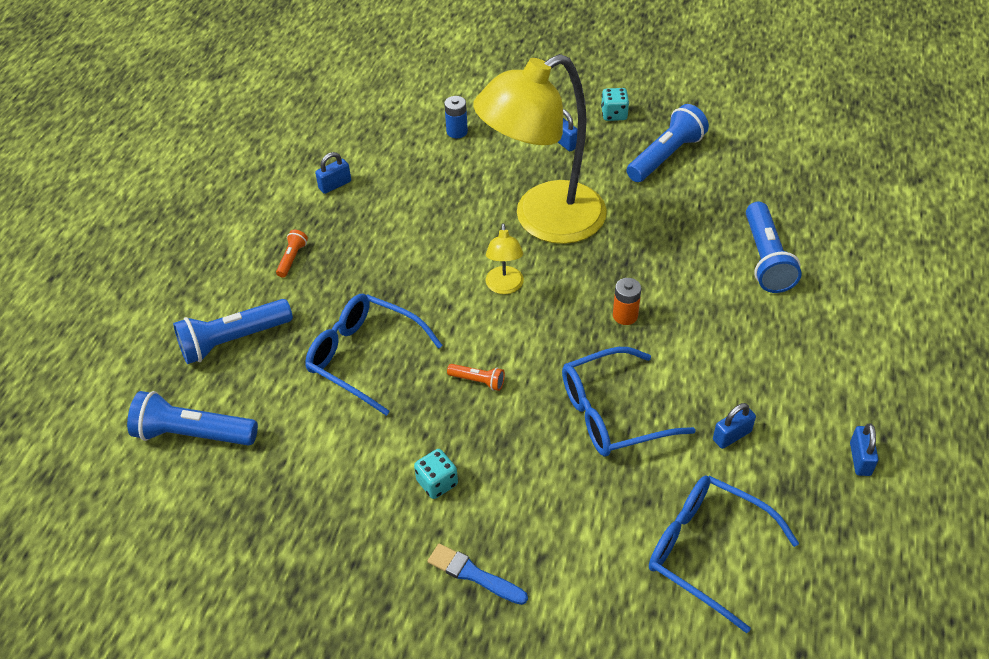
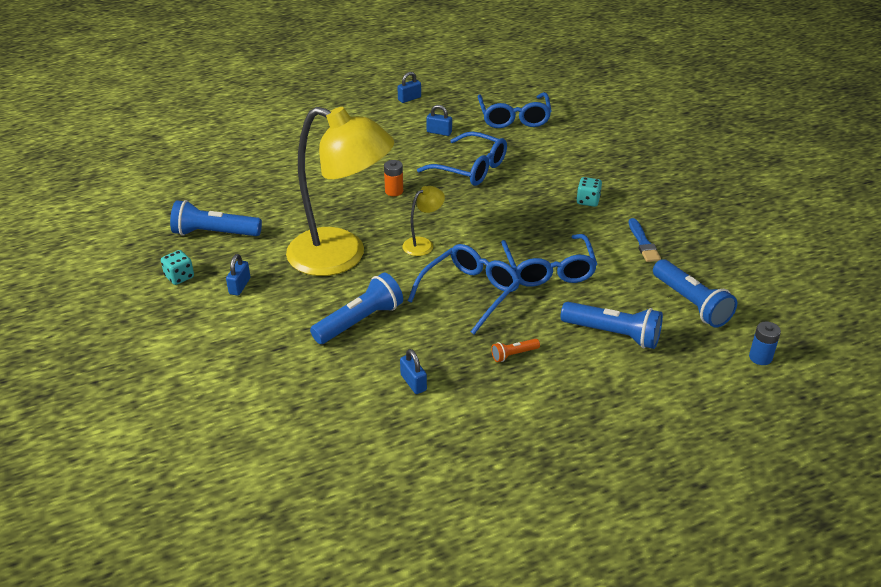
camera: 130 degrees left, 10 degrees down
(335, 185) = (413, 383): blue padlock -> blue padlock turned 45 degrees clockwise
(397, 278) = (470, 292): none -> blue glasses
(457, 131) = (277, 350): blue battery -> blue battery (760, 357)
(473, 574) = (616, 168): blue brush -> blue brush (643, 243)
(478, 381) = (508, 219): orange flashlight -> none
(766, 259) = (288, 162): blue flashlight -> blue flashlight (359, 321)

